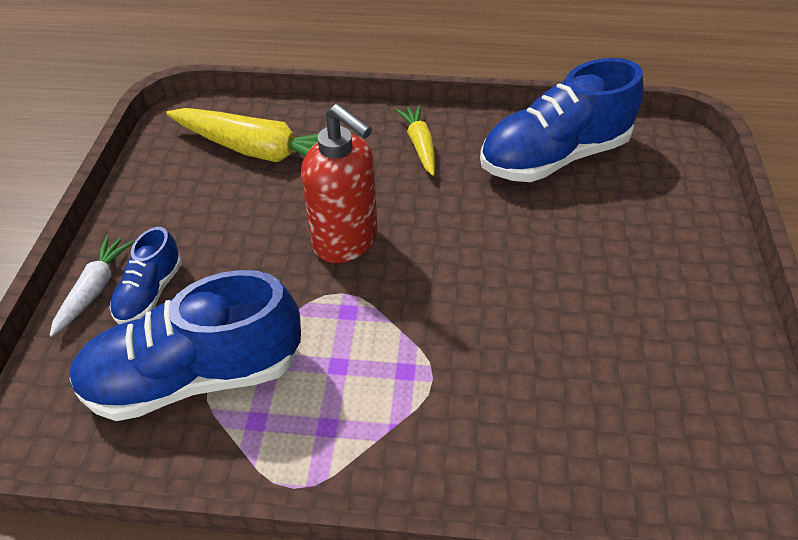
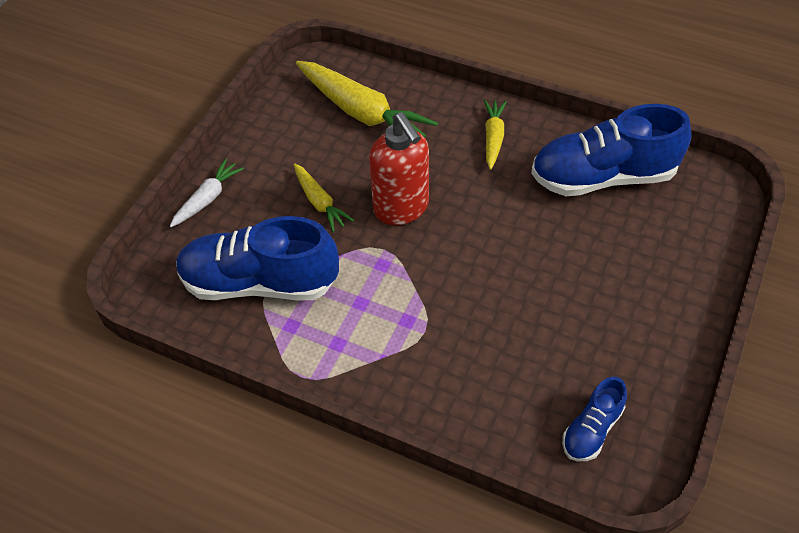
camera: 20 degrees right, 5 degrees up
(150, 292) = (245, 211): blue shoe -> blue shoe (592, 429)
(243, 259) = (319, 202): none -> yellow carrot

